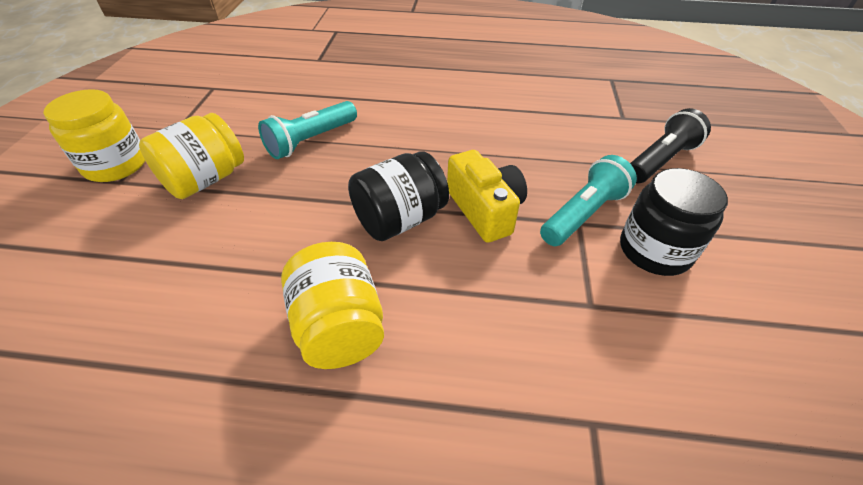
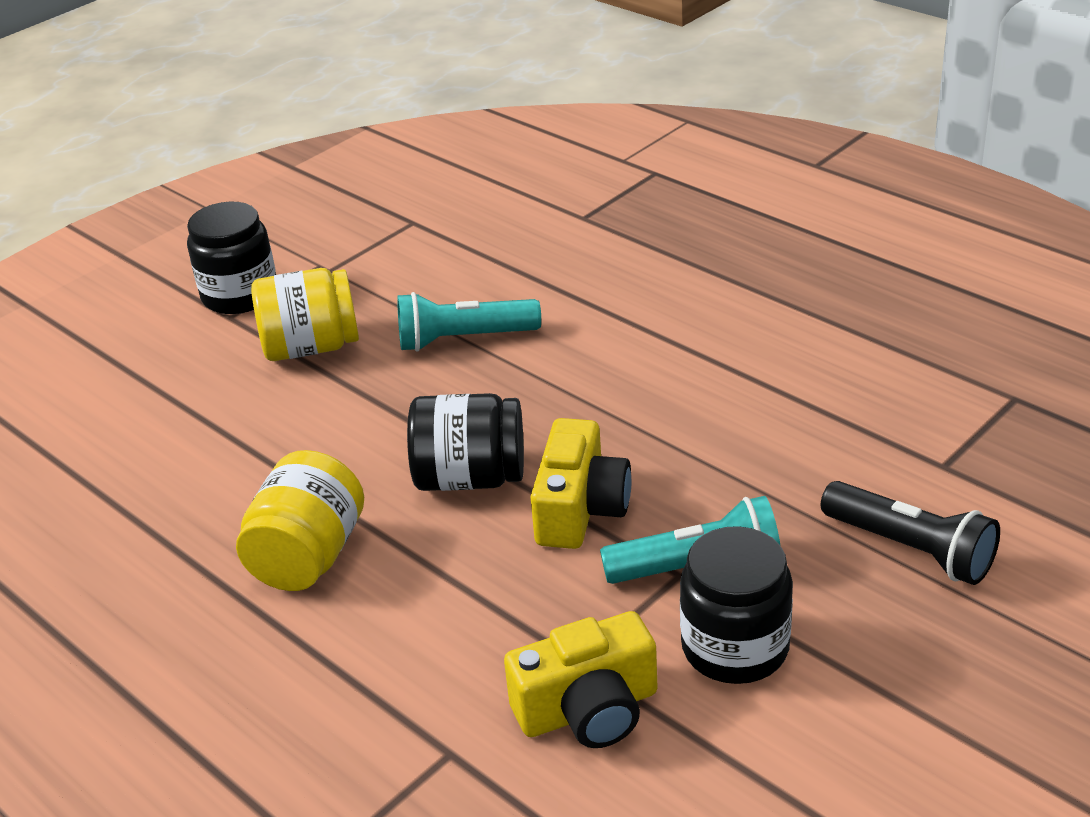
camera: 40 degrees right, 10 degrees down
(116, 165) = (240, 295): yellow jar -> black jar
(633, 335) = (588, 709): none -> yellow camera
(660, 161) = (910, 549): black flashlight -> black flashlight turned 45 degrees clockwise

